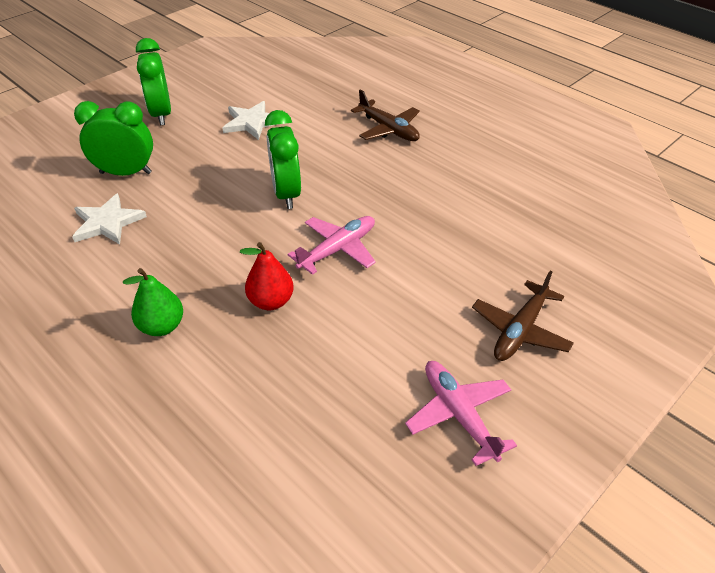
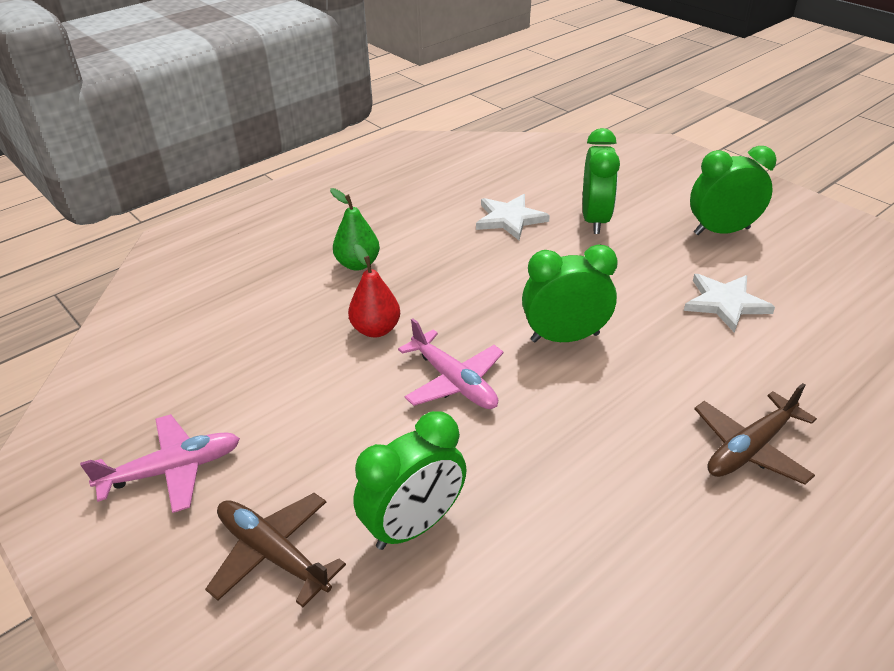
camera: 95 degrees right, 5 degrees down
(478, 262) = (414, 526): none -> green clock

